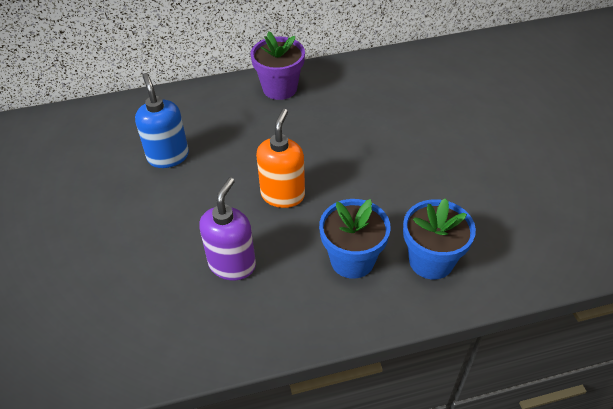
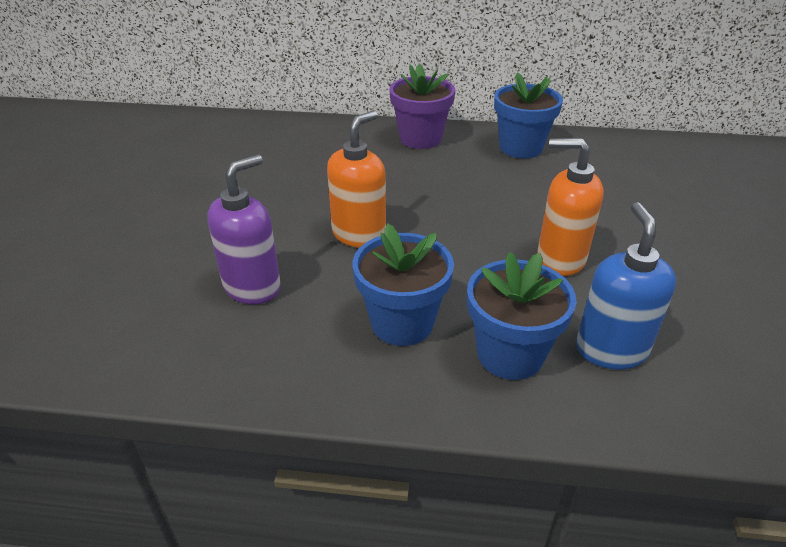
camera: 20 degrees right, 10 degrees down
(168, 156) = (258, 171): blue soap dispenser -> blue soap dispenser (611, 349)
(360, 78) = (520, 148): none -> blue flower pot
(430, 175) = (560, 259): none -> orange soap dispenser

